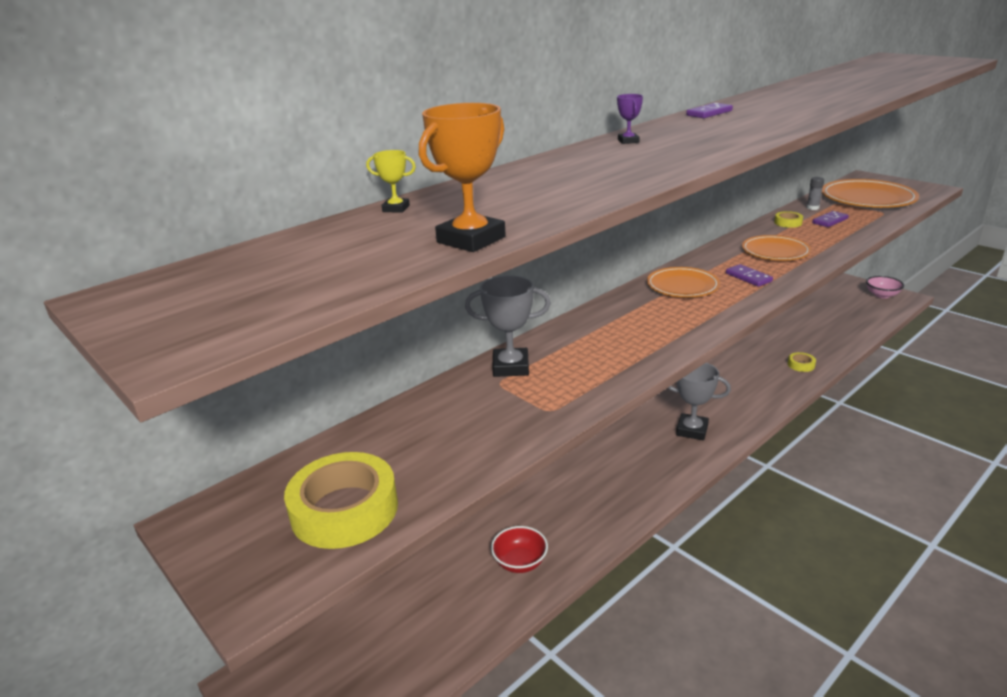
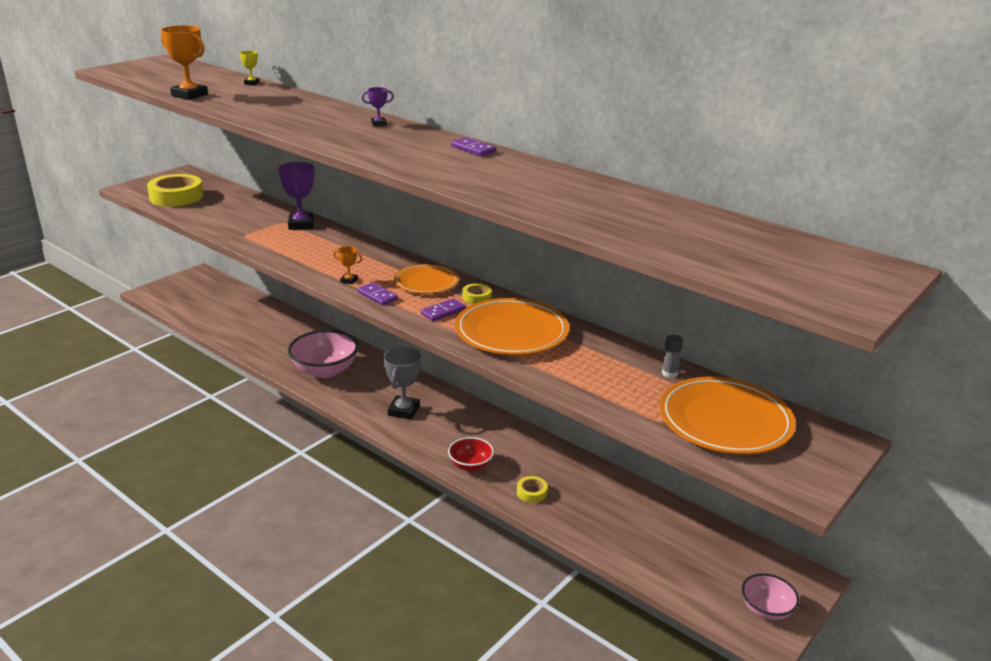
camera: 80 degrees right, 0 degrees up
(511, 367) = (301, 225): grey trophy -> purple trophy
(520, 562) = (260, 337): red bowl -> red bowl (470, 465)
(612, 491) = (325, 370): none -> pink bowl
(689, 325) = (349, 280): none -> orange trophy
(775, 251) = (511, 332): orange plate -> orange plate, size x1.59
(788, 223) = (606, 350): yellow tape -> yellow tape (476, 297)
(830, 221) = (619, 377): purple domino -> purple domino (377, 296)

